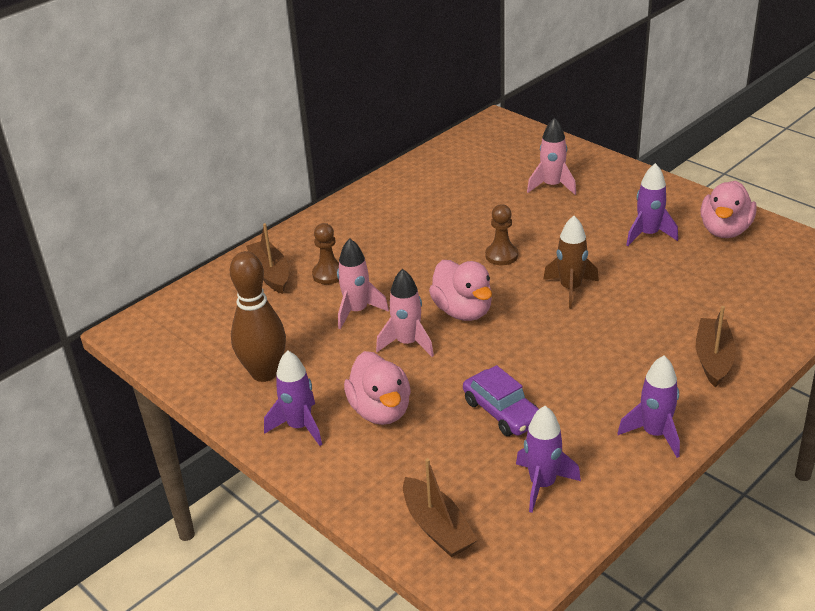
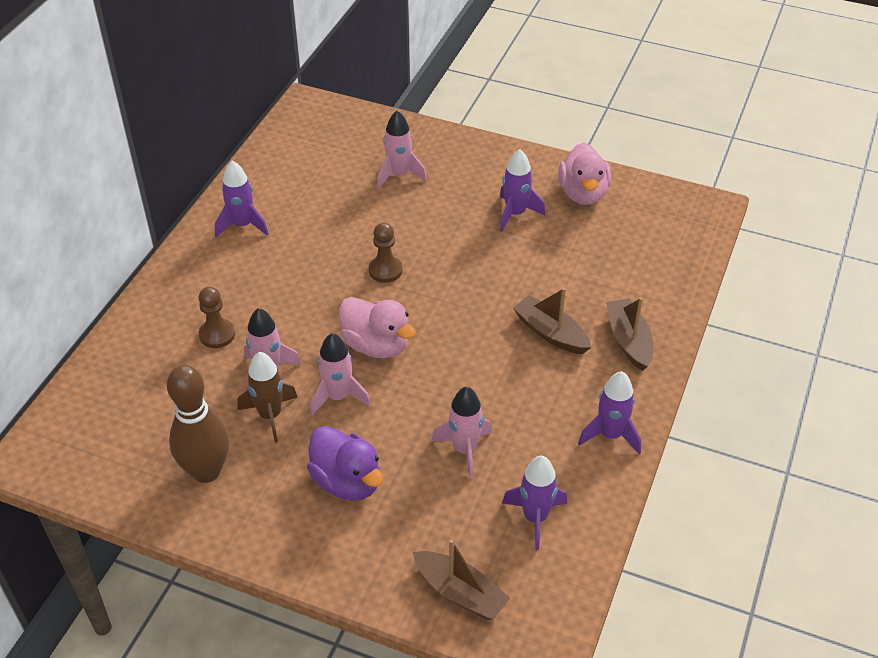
camera: 25 degrees left, 10 degrees up
(270, 274) = (152, 349): brown boat -> brown boat (550, 333)
(299, 427) = (274, 523): purple rocket -> purple rocket (242, 225)
(380, 410) = (347, 481): pink duck -> purple duck
(502, 412) = (464, 450): purple car -> pink rocket
(570, 289) = (469, 294): brown rocket -> brown rocket (270, 415)

